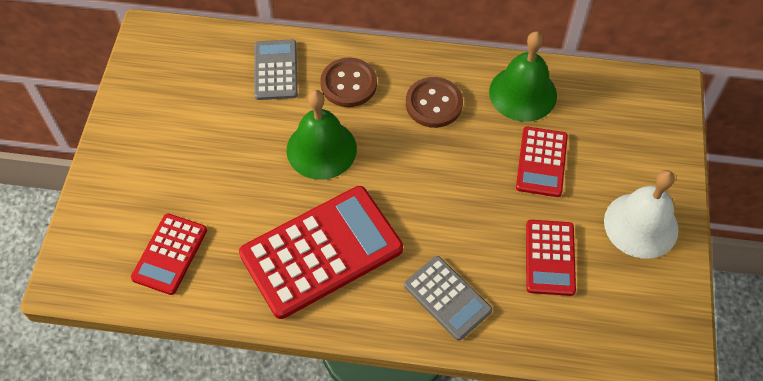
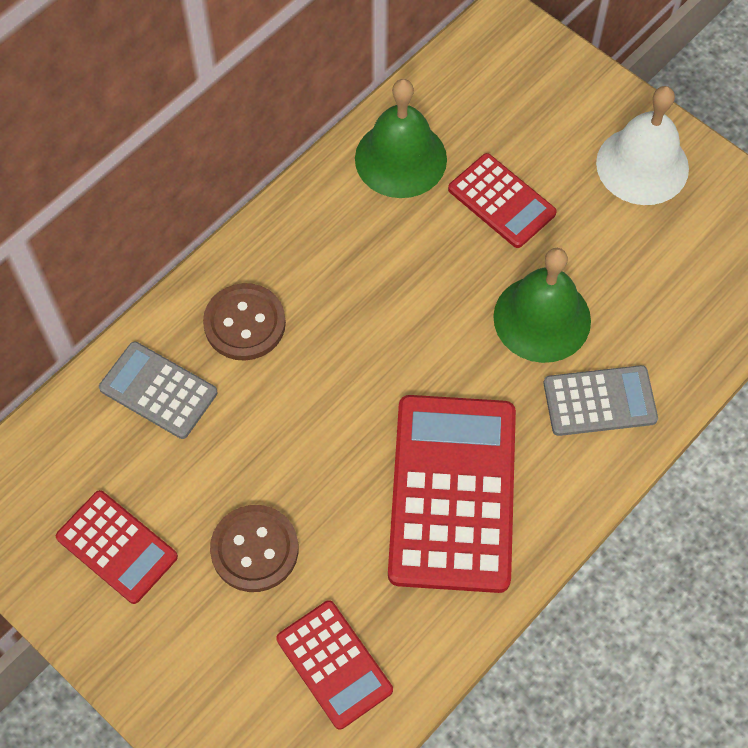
camera: 55 degrees left, 5 degrees up
(321, 149) = (314, 409): green bell -> green bell (542, 318)
(434, 104) = (344, 254): brown button -> brown button (254, 549)
(550, 258) = (621, 273): red calculator -> red calculator (117, 547)

